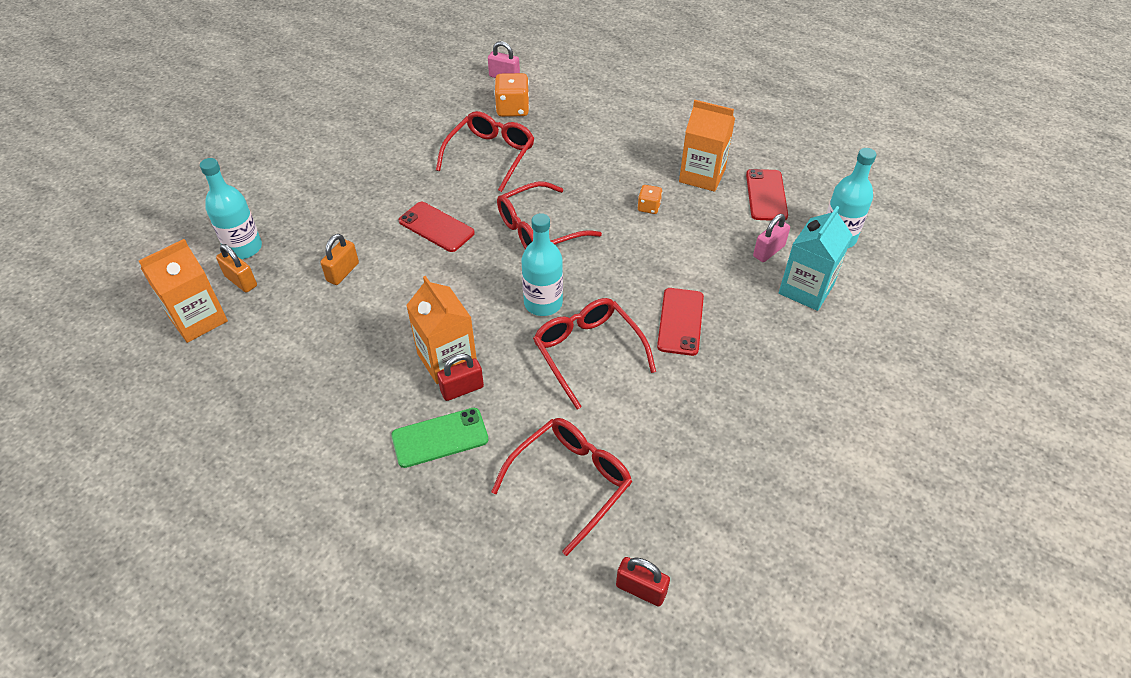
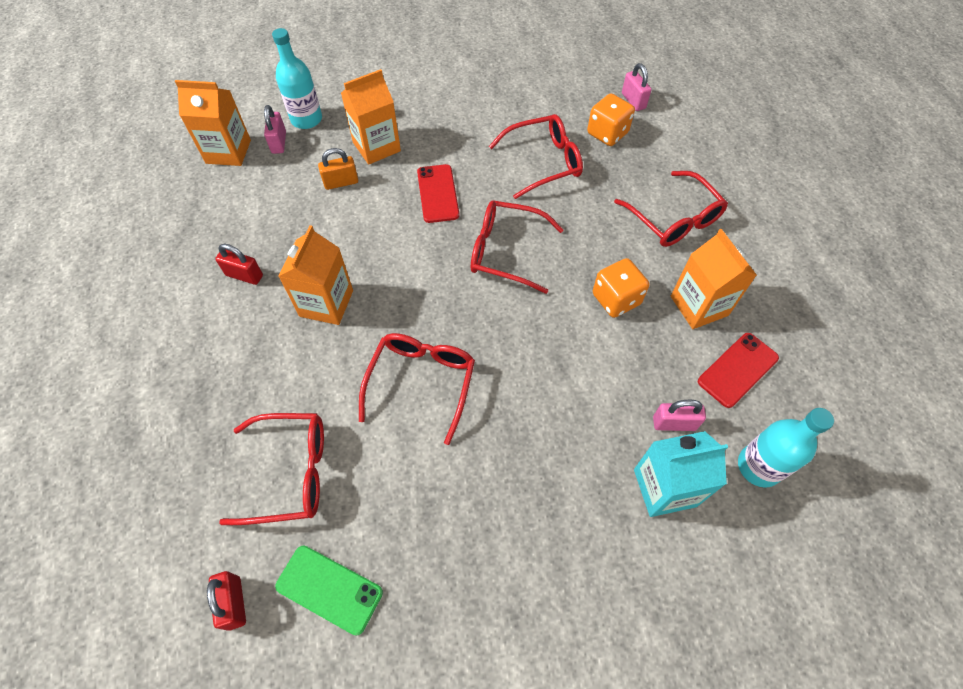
camera: 45 degrees right, 10 degrees up
(241, 281) = (279, 142): orange padlock -> pink padlock
(339, 228) = (376, 147): none -> orange carton
(440, 438) = (255, 358): green phone -> green phone (329, 589)
(462, 389) = (309, 334): red padlock -> red padlock (244, 275)
(543, 303) = (438, 315): turquoise bottle -> none
(625, 135) = (674, 219): none -> red glasses
(649, 207) = (616, 299): orange dice -> orange dice, size x1.73
(680, 321) = (520, 420): red phone -> none

